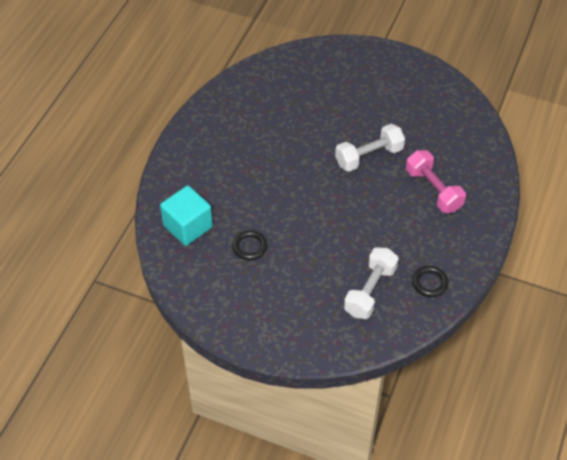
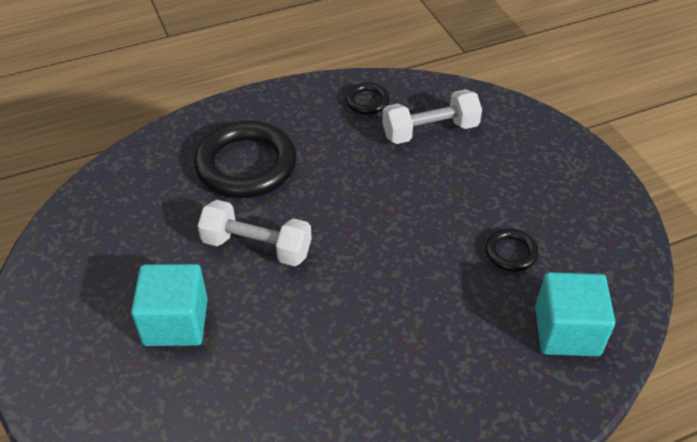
camera: 135 degrees left, 5 degrees down
(356, 104) = (176, 322): none -> turquoise cube
(433, 190) = (246, 165): pink dumbbell -> black ring

